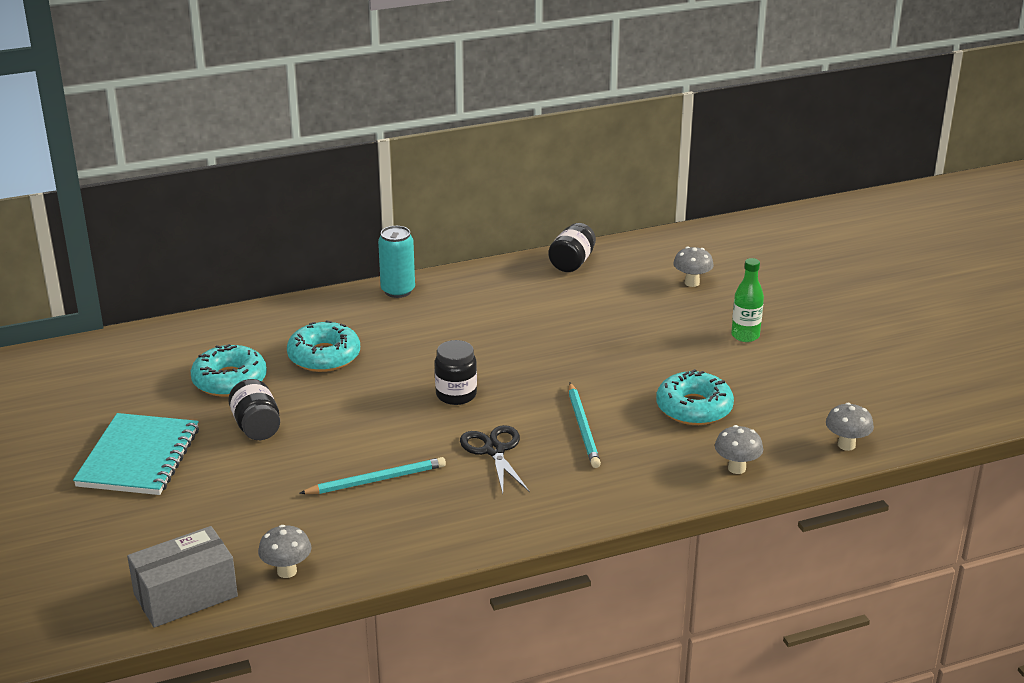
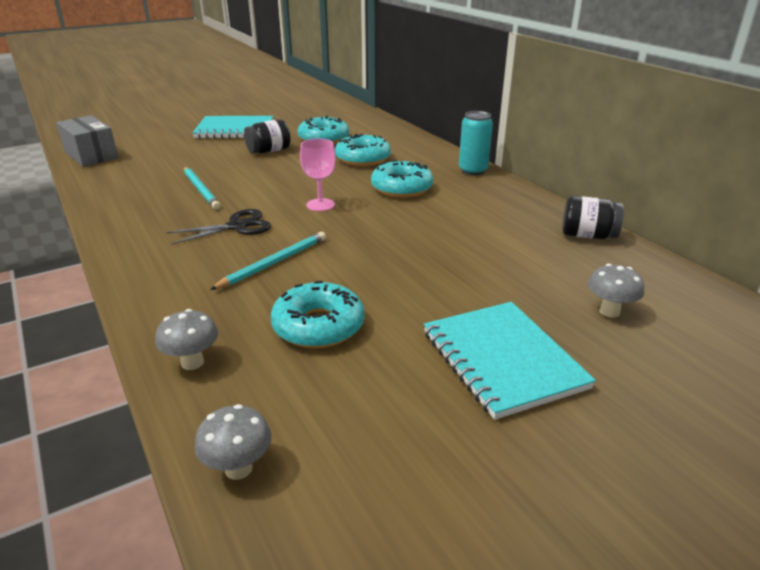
camera: 80 degrees right, 0 degrees up
(287, 571) = (102, 176): grey mushroom -> none
(429, 340) = (401, 188): none -> turquoise donut
(456, 395) = (320, 205): black jar -> pink goblet
(583, 428) = (274, 263): turquoise pencil -> turquoise pencil turned 150 degrees clockwise
(745, 336) = (502, 360): green bottle -> turquoise notebook

